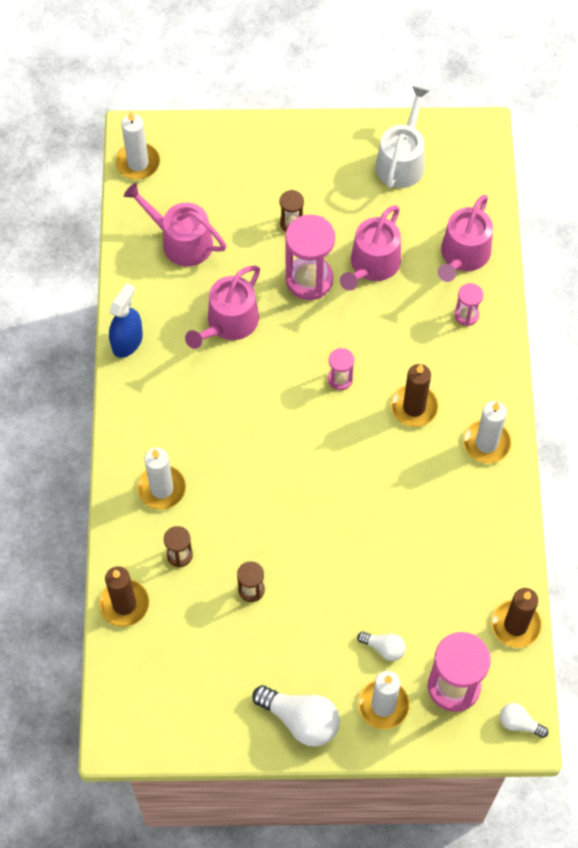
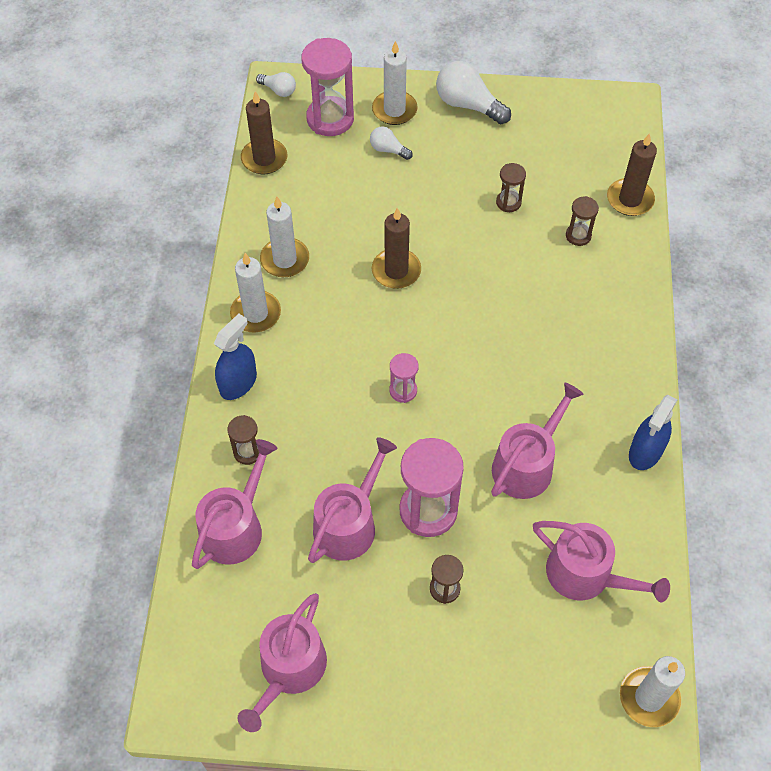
camera: 175 degrees left, 5 degrees down
(161, 488) = (598, 295): white candle -> white candle (285, 260)
(402, 161) = (289, 670): white watering can -> pink watering can
(414, 407) = (326, 355): brown candle -> brown candle (396, 271)
(466, 315) = (247, 452): pink hourglass -> brown hourglass
(488, 374) = (238, 383): none -> blue spray bottle

